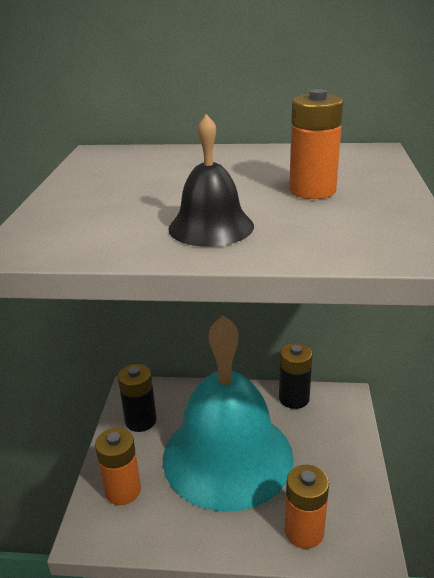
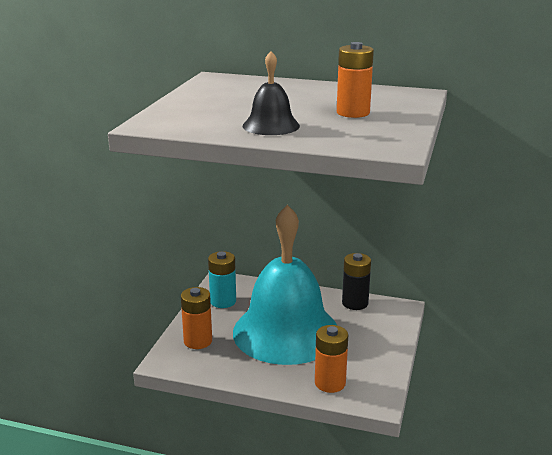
camera: 10 degrees right, 5 degrees down
(141, 421) = (223, 301): black battery -> turquoise battery

